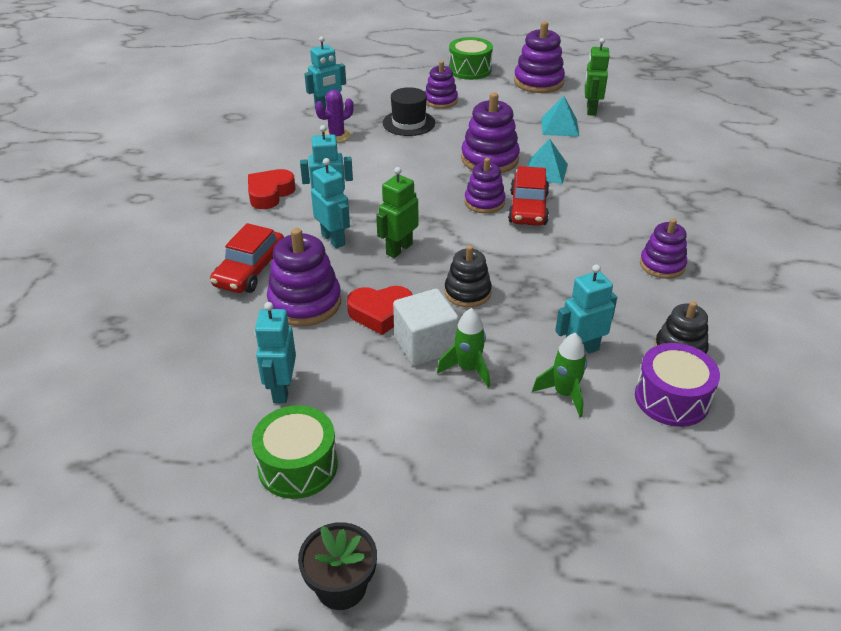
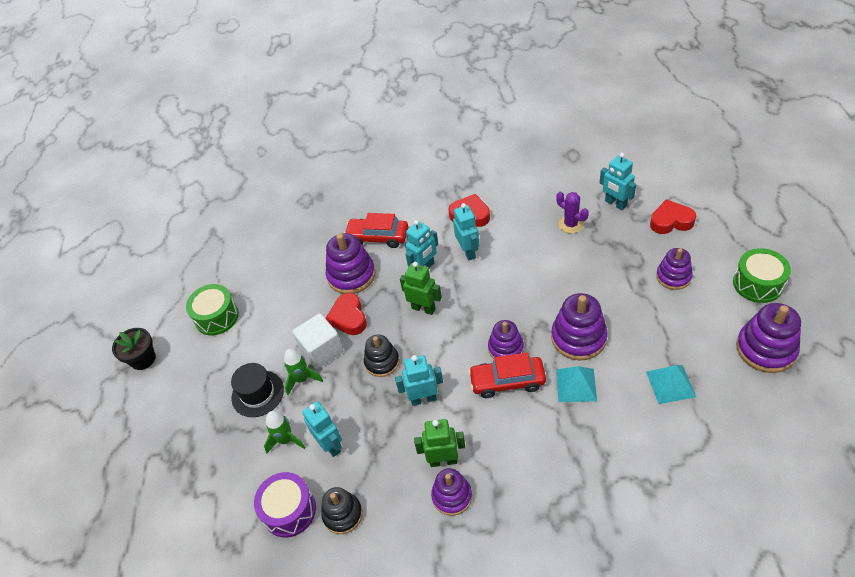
camera: 85 degrees right, 10 degrees up
(281, 390) = (272, 290): turquoise robot -> turquoise robot (423, 399)
(372, 88) = (671, 221): none -> red heart
(408, 123) = (617, 264): black hat -> black hat (257, 393)
(591, 110) = (725, 408): green robot -> green robot (443, 460)

